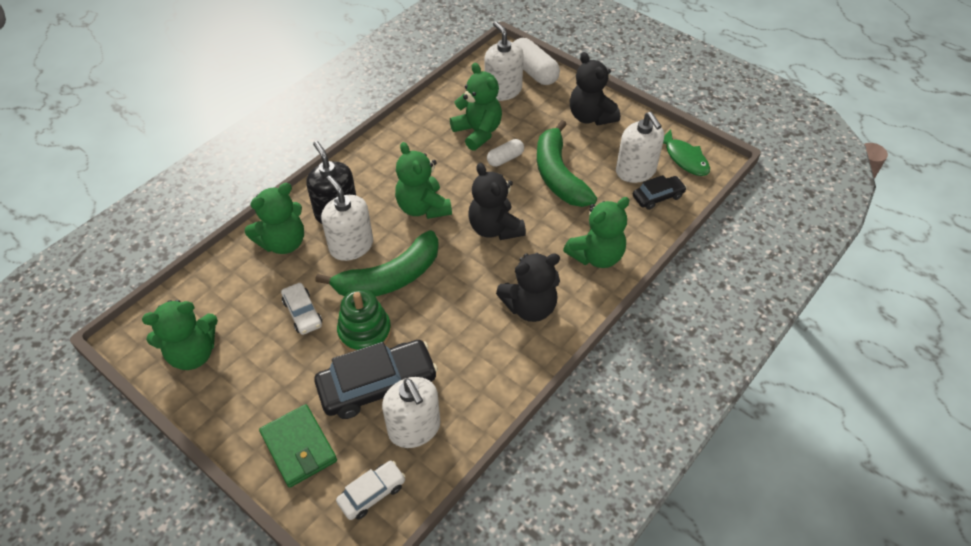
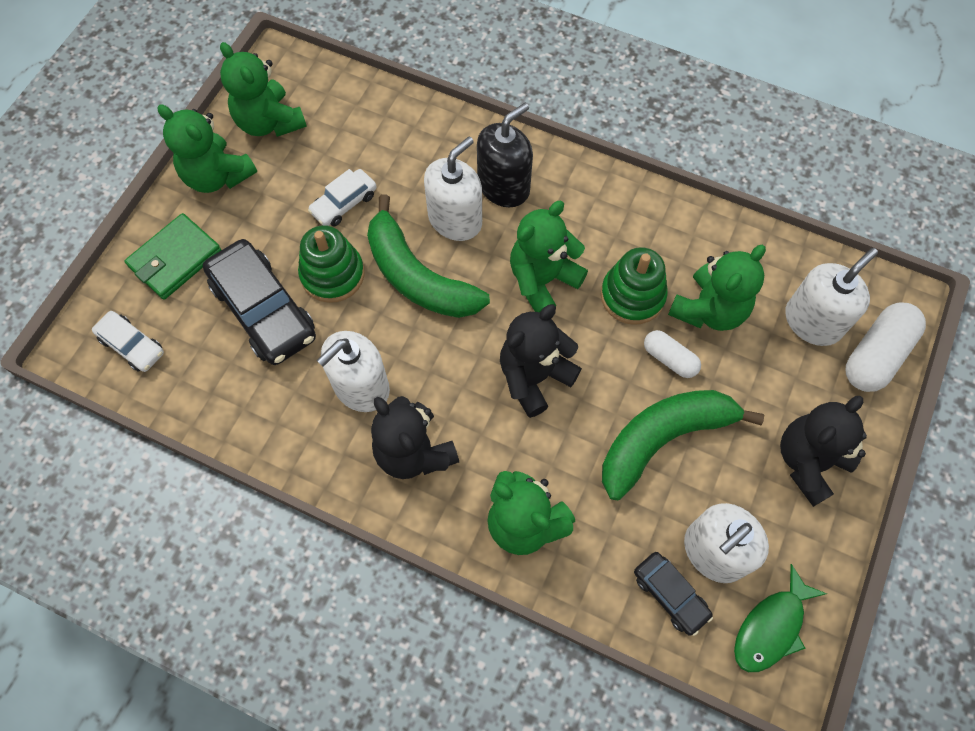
camera: 75 degrees right, 15 degrees up
(283, 242) = (439, 148): green teddy bear -> green teddy bear (217, 176)
(414, 428) = (216, 364): white soap dispenser -> white soap dispenser (361, 386)
(453, 165) = (632, 296): none -> green stacking toy

